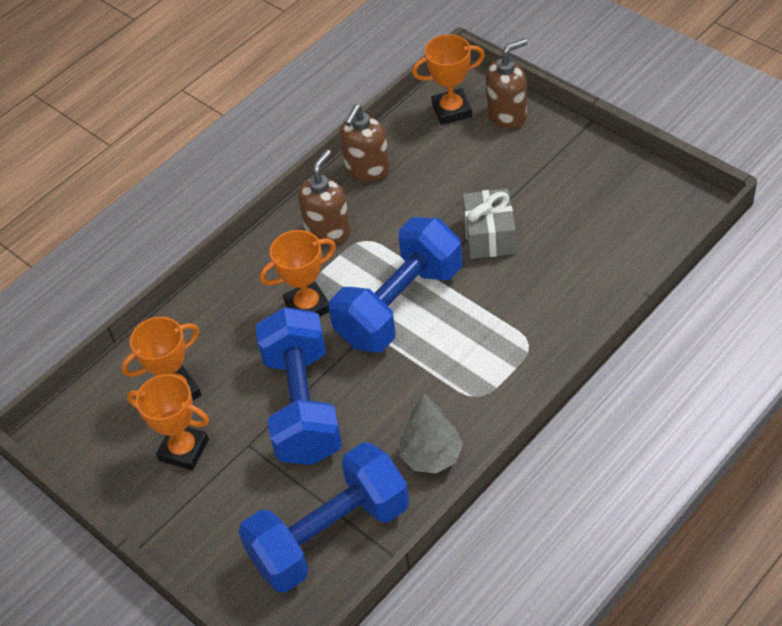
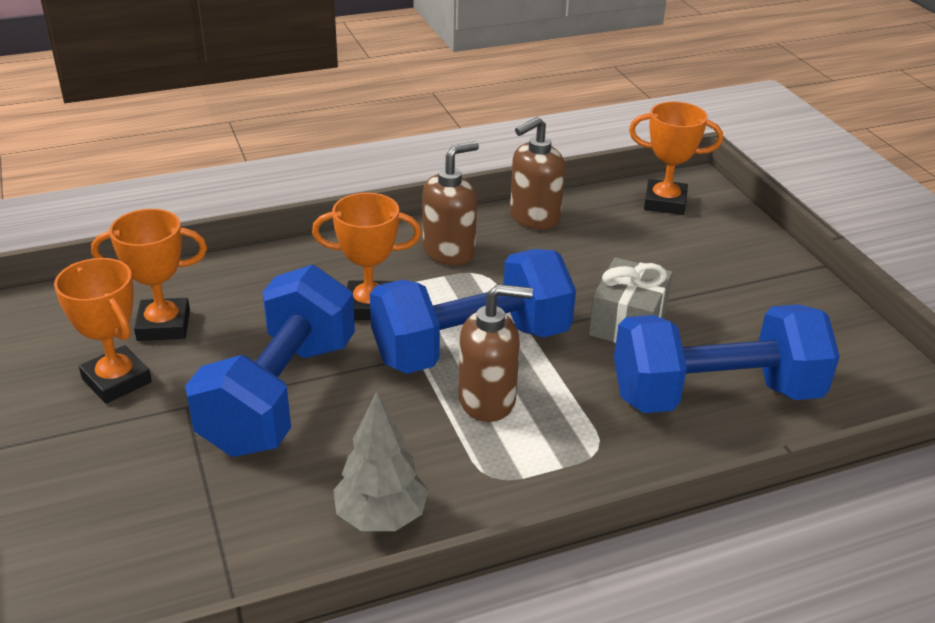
camera: 20 degrees right, 15 degrees down
(330, 535) = (184, 546): blue dumbbell -> blue dumbbell (715, 395)
(507, 115) = (726, 227): brown soap dispenser -> brown soap dispenser (487, 400)

